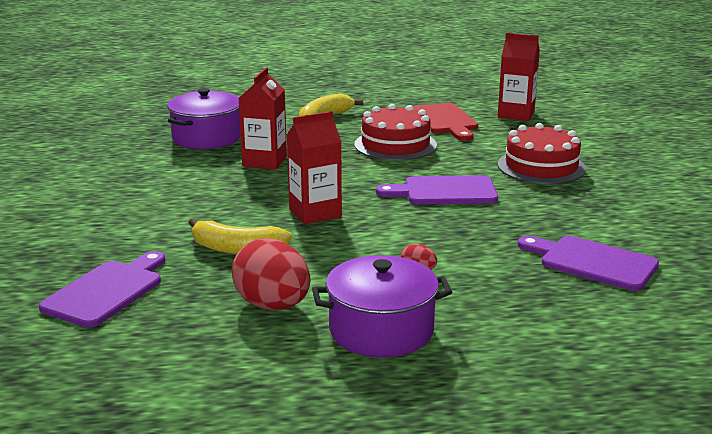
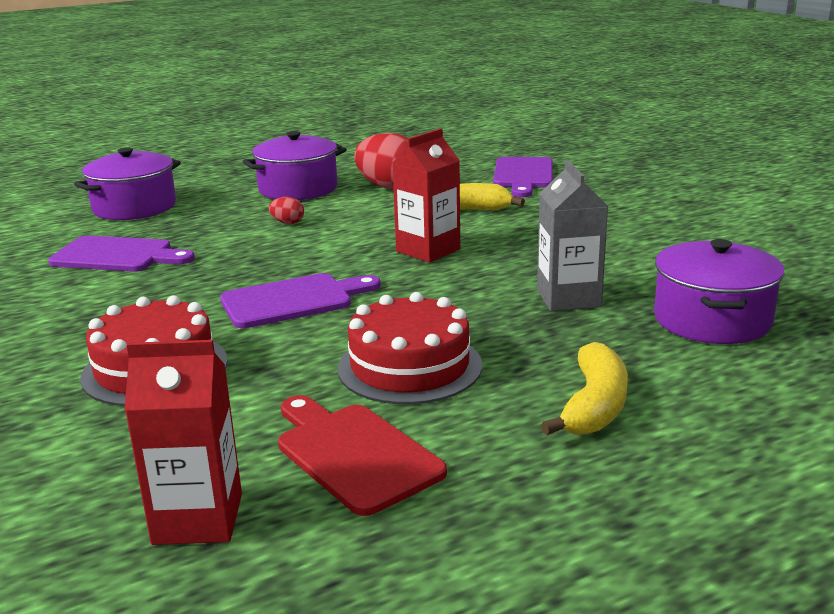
camera: 160 degrees right, 0 degrees up
(264, 161) = (568, 298): red carton -> grey carton
(595, 340) = (134, 207): none -> purple pot

